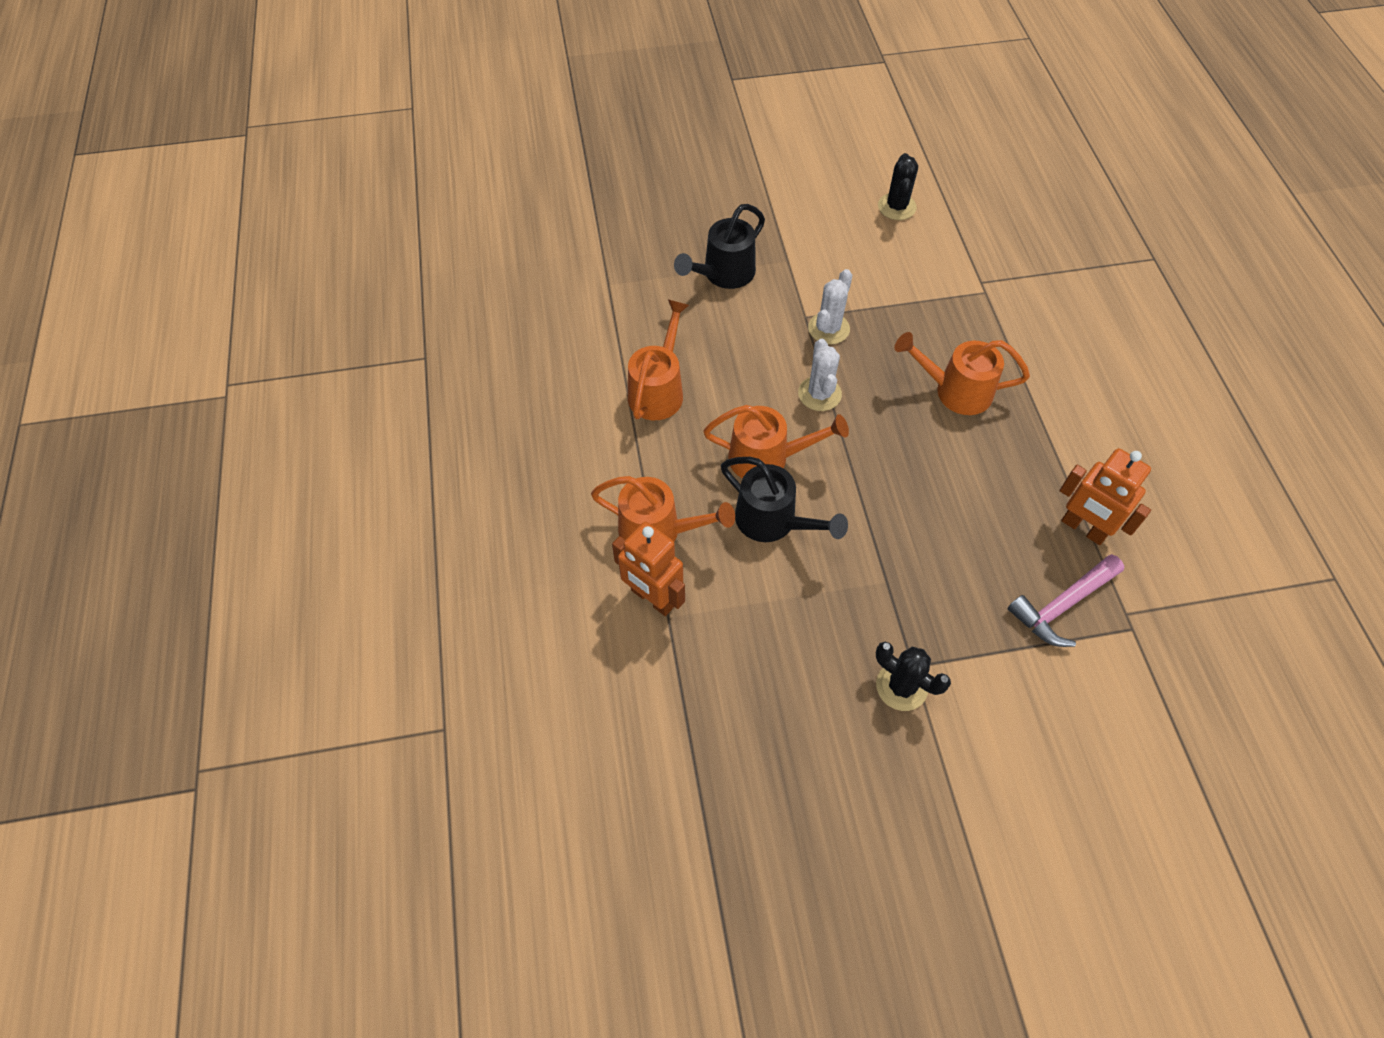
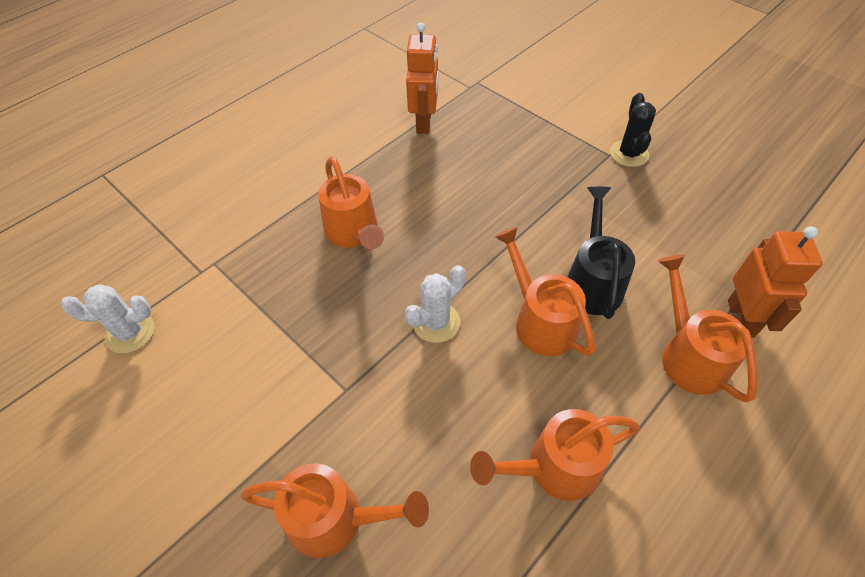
camera: 125 degrees left, 5 degrees down
(723, 274) = (337, 519): black watering can -> orange watering can
(828, 328) = (348, 360): white cactus -> white cactus (130, 333)
(896, 207) = (111, 397): black cactus -> none
(1062, 605) = (493, 112): pink hammer -> none

